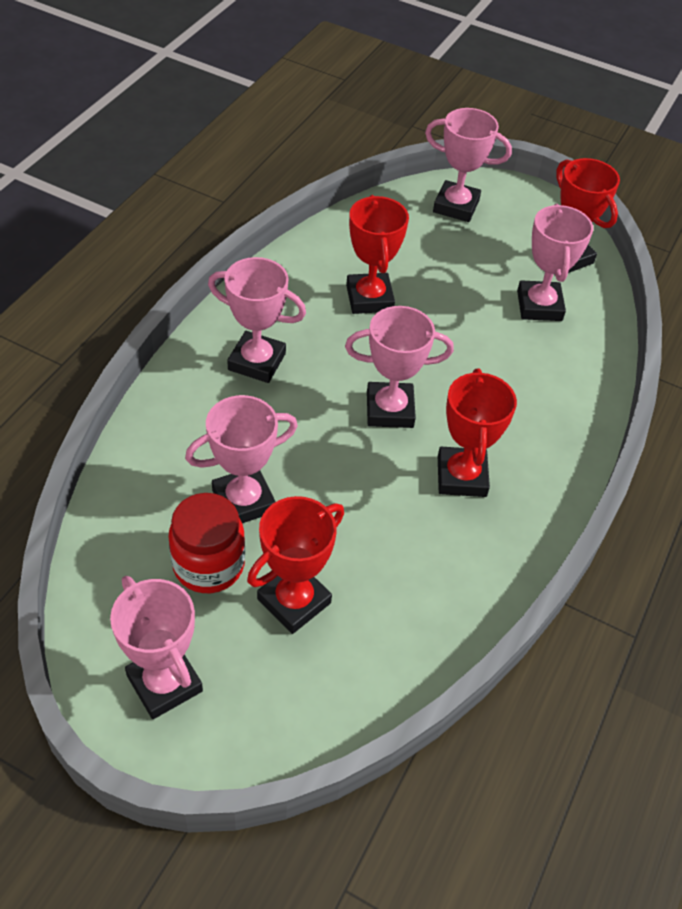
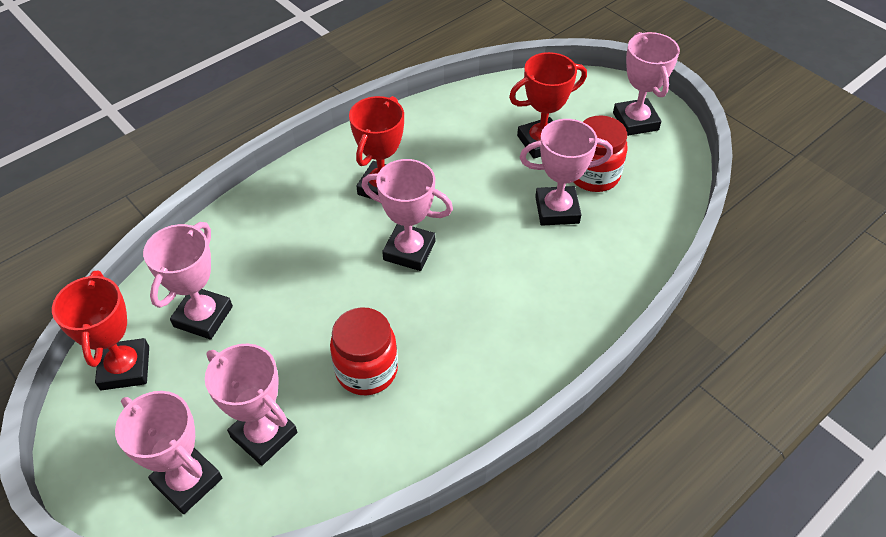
camera: 155 degrees left, 0 degrees up
(257, 361) = (509, 326): pink trophy -> pink trophy (264, 435)
(369, 298) = (366, 370): red trophy -> red jar

